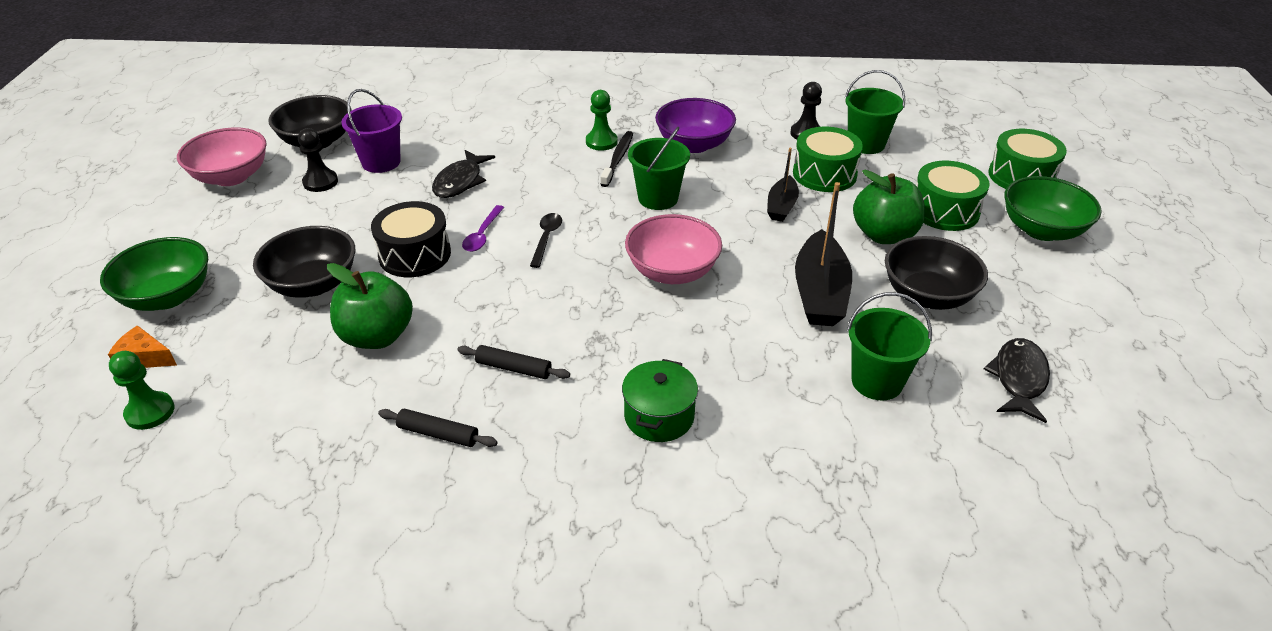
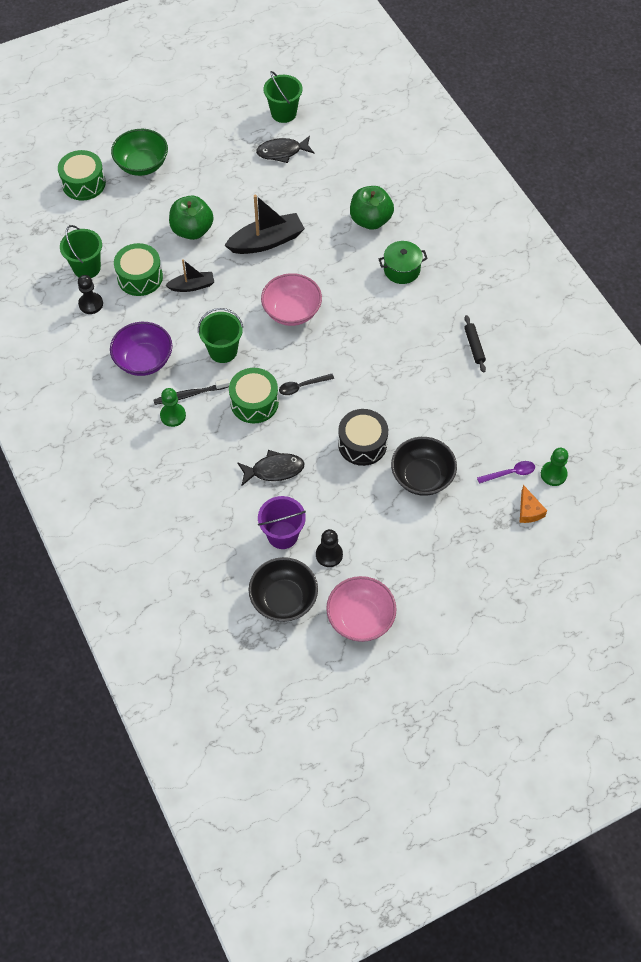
camera: 120 degrees left, 20 degrees up
(168, 296) = (484, 544): green bowl -> none
(377, 336) = (436, 415): green apple -> green apple (370, 220)
(482, 235) = (320, 421): purple spoon -> purple spoon (510, 473)
(513, 368) = (414, 341): black rolling pin -> none
(877, 381) = (320, 200): green bucket -> green bucket (283, 113)
(927, 295) = (238, 198): black bowl -> none
(944, 211) = (148, 210): green drum -> green drum (254, 402)

